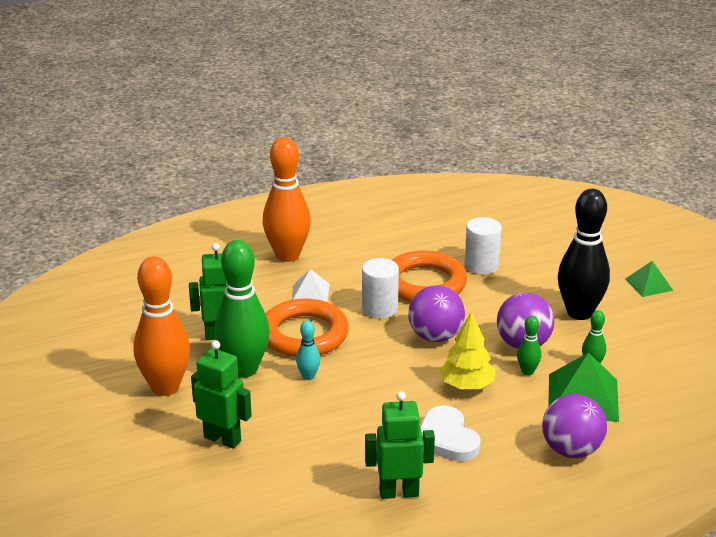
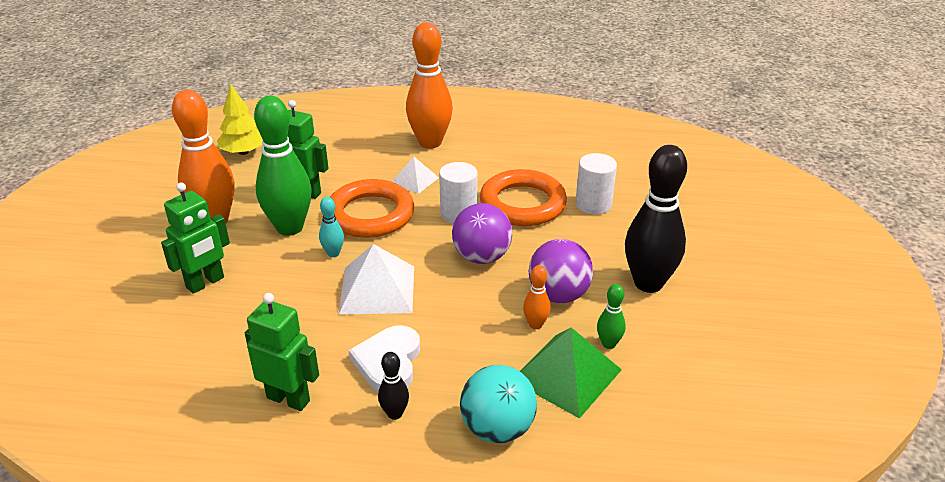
camera: 30 degrees right, 5 degrees up
(222, 439) = (205, 283): green robot -> green robot turned 75 degrees clockwise
(378, 390) = (377, 289): none -> white pyramid
(467, 385) = (462, 316): yellow tree -> yellow tree (243, 152)
(489, 470) = (395, 414): none -> black bowling pin
(527, 371) = (535, 324): green bowling pin -> orange bowling pin
(571, 450) = (497, 429): purple ball -> turquoise ball
(649, 284) = (753, 279): green pyramid -> none

